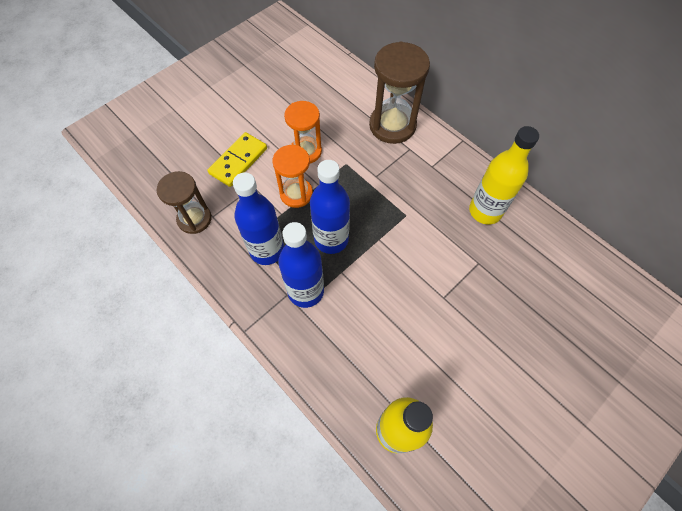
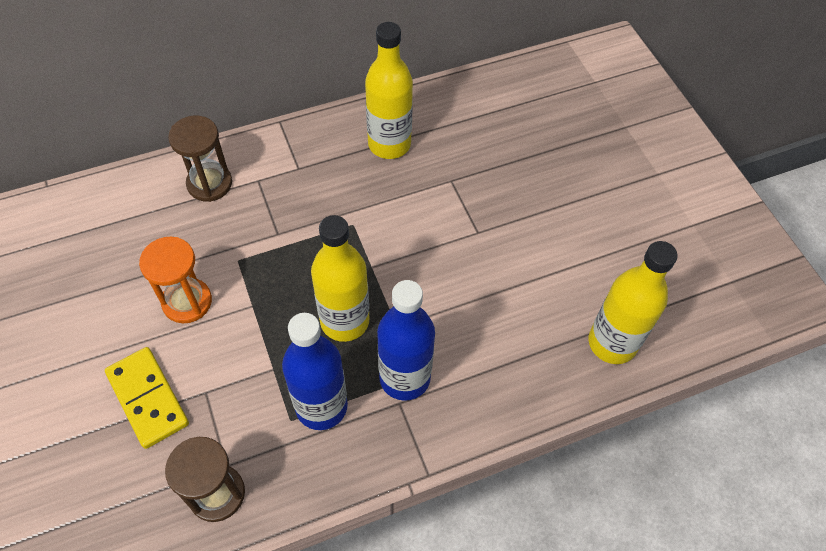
camera: 70 degrees left, 5 degrees down
(296, 194) = (251, 338): orange hourglass -> none
(331, 239) = (344, 321): blue bottle -> yellow bottle
(392, 125) = (209, 183): brown hourglass -> brown hourglass, size x0.65

